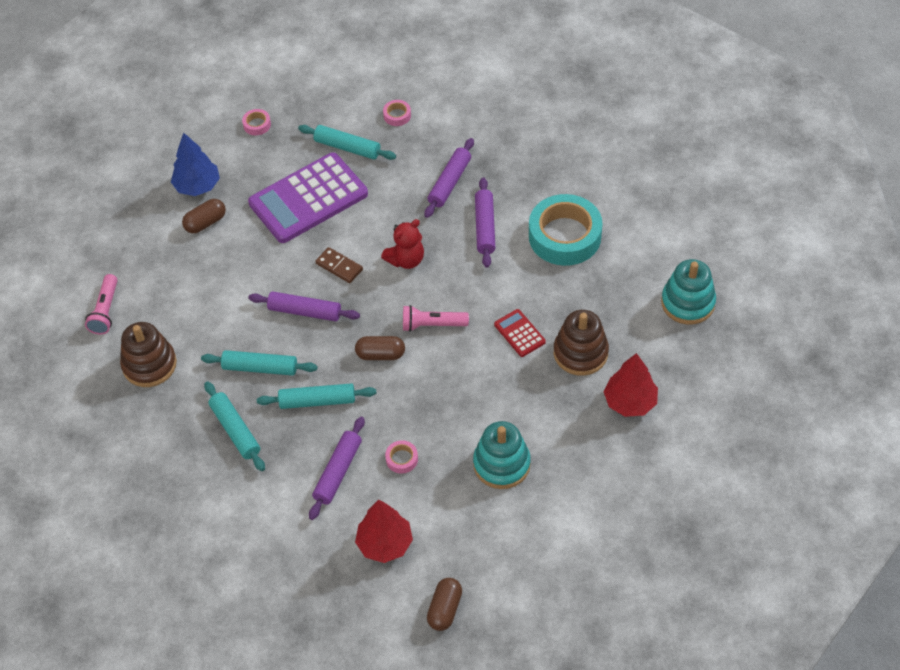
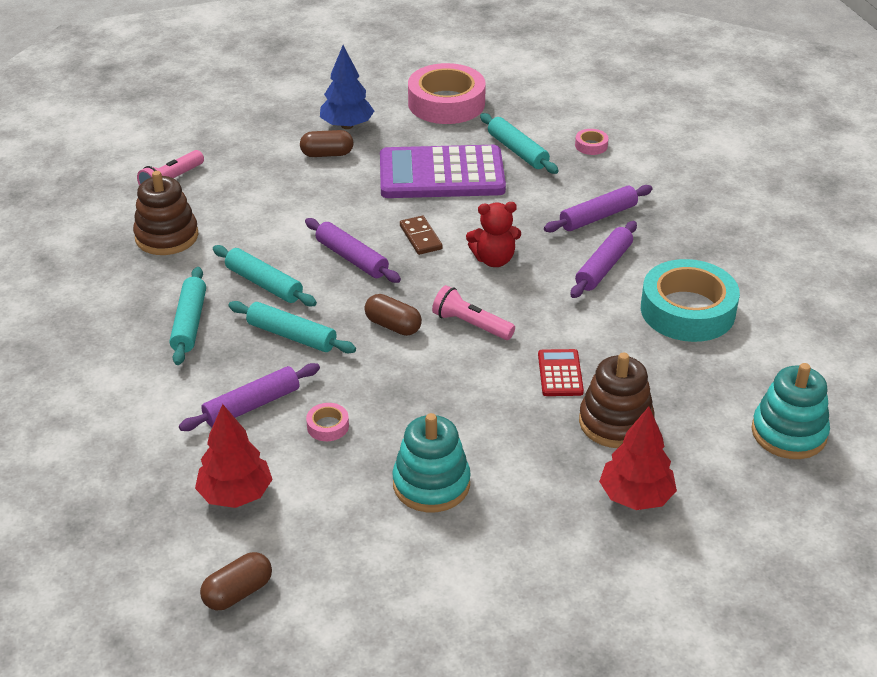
camera: 30 degrees right, 15 degrees down
(257, 125) = (446, 103): pink tape -> pink tape, size x2.47

